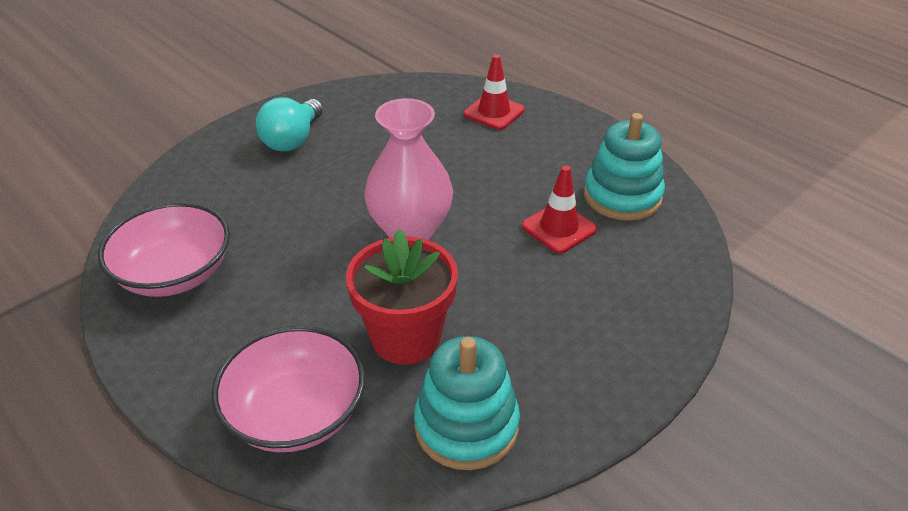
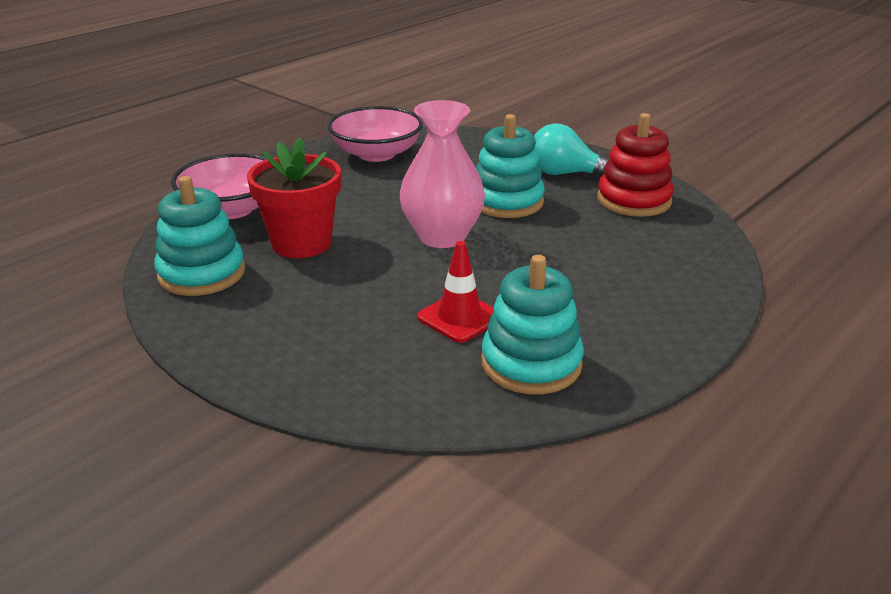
camera: 85 degrees right, 10 degrees down
(344, 182) = (506, 201): none -> turquoise stacking toy
(363, 110) = (634, 200): none -> red stacking toy
(494, 112) = (675, 273): red traffic cone -> none

